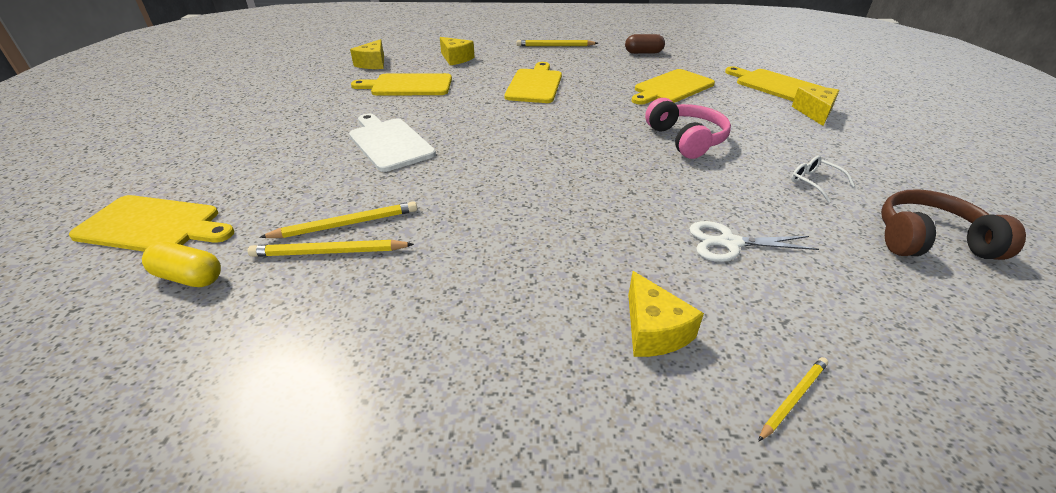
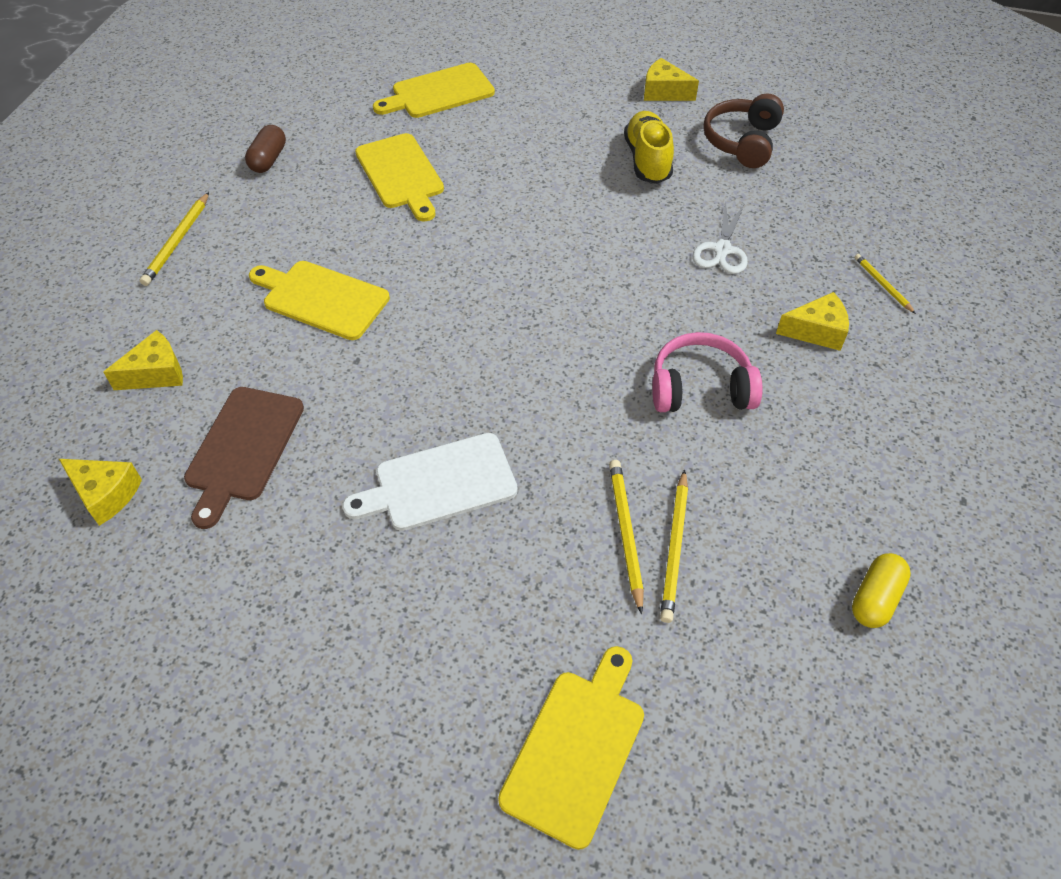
camera: 75 degrees left, 15 degrees up
(189, 277) = (693, 680): yellow capsule -> yellow capsule (875, 598)
(408, 86) = (243, 448): yellow cutting board -> brown cutting board
(686, 139) = (537, 210): pink headphones -> pink headphones (700, 388)
(814, 112) = (516, 97): yellow cheese -> yellow cheese (664, 92)
(815, 183) = (647, 160): white glasses -> yellow shoe

